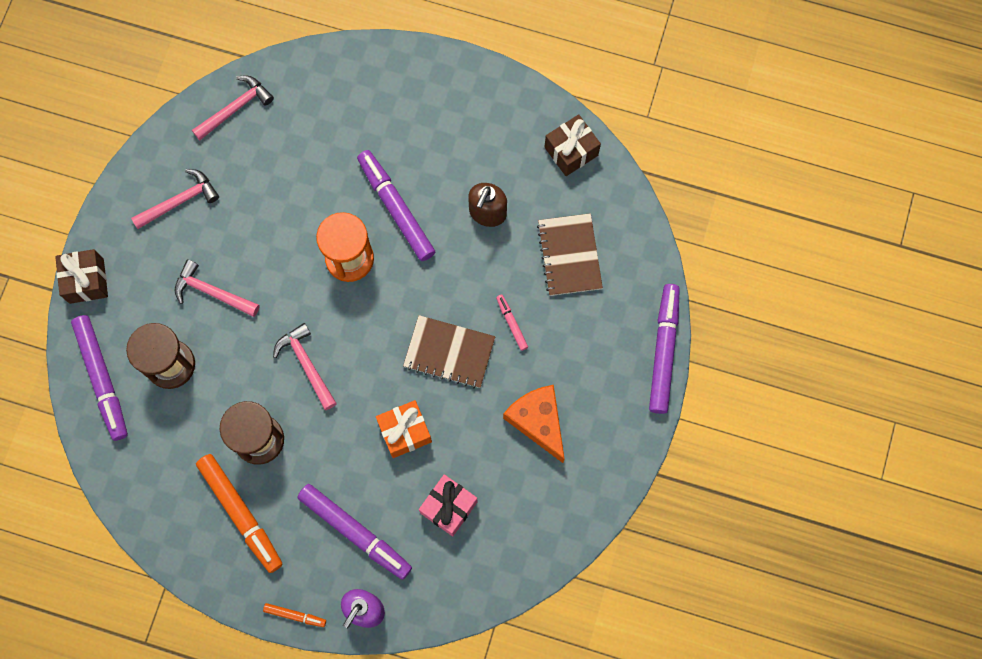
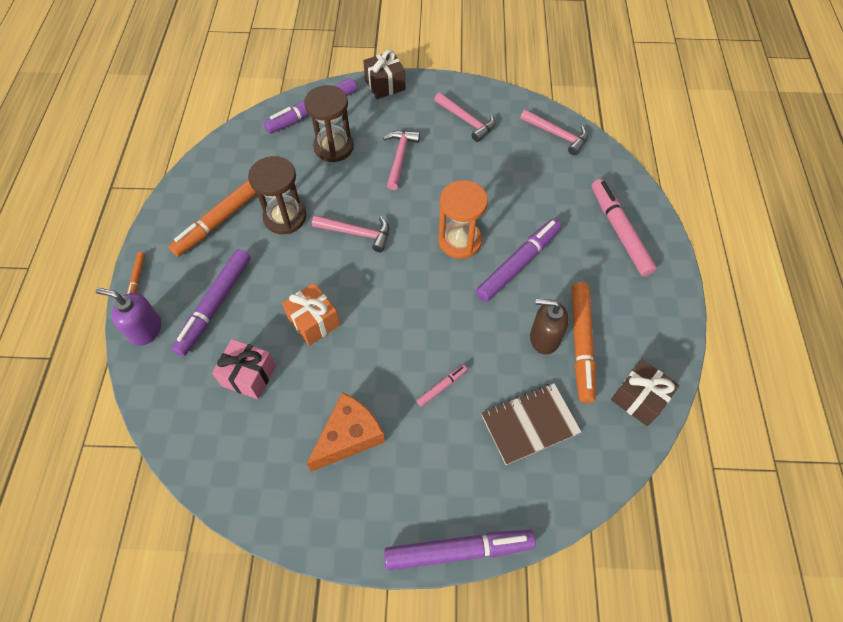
camera: 75 degrees right, 15 degrees down
(306, 364) = (357, 233): pink hammer -> pink hammer turned 60 degrees clockwise
(387, 94) = (619, 232): none -> pink marker
(449, 352) = (397, 339): brown notebook -> none
(502, 180) = (581, 343): none -> orange marker

